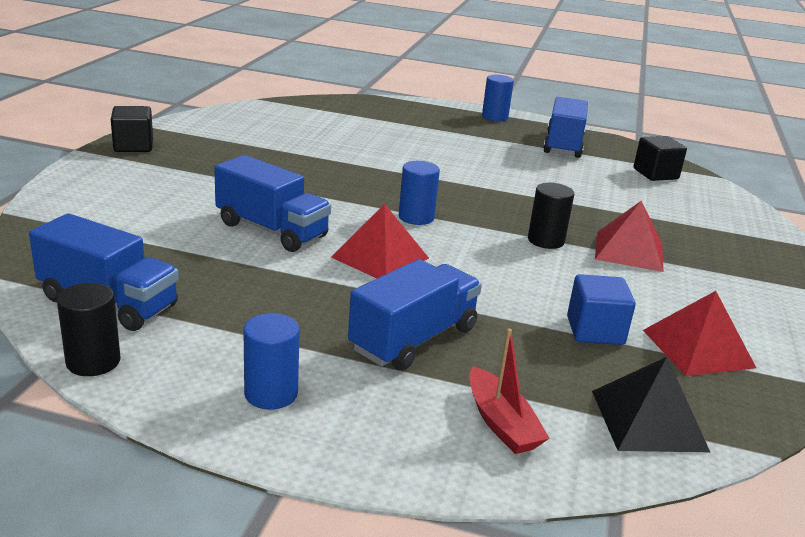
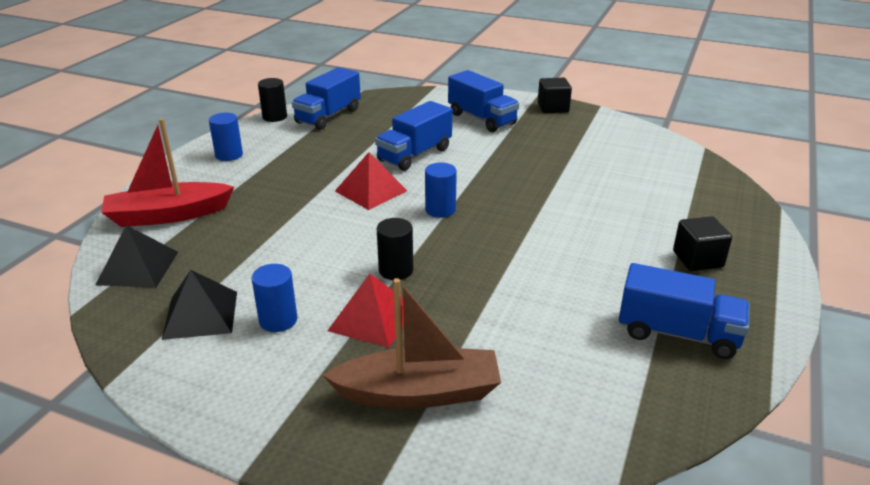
camera: 100 degrees right, 5 degrees up
(414, 339) = (262, 196): blue truck -> blue truck (482, 119)
(494, 117) = (760, 290): blue cylinder -> blue cylinder (278, 320)
(501, 423) = (168, 215): red boat -> red boat, size x1.72
(595, 330) = (244, 268): blue cube -> none
(655, 174) = (601, 403): black cube -> black cube (697, 259)
(697, 348) = (201, 314): red pyramid -> black pyramid
(702, 231) = (419, 393): none -> brown boat

